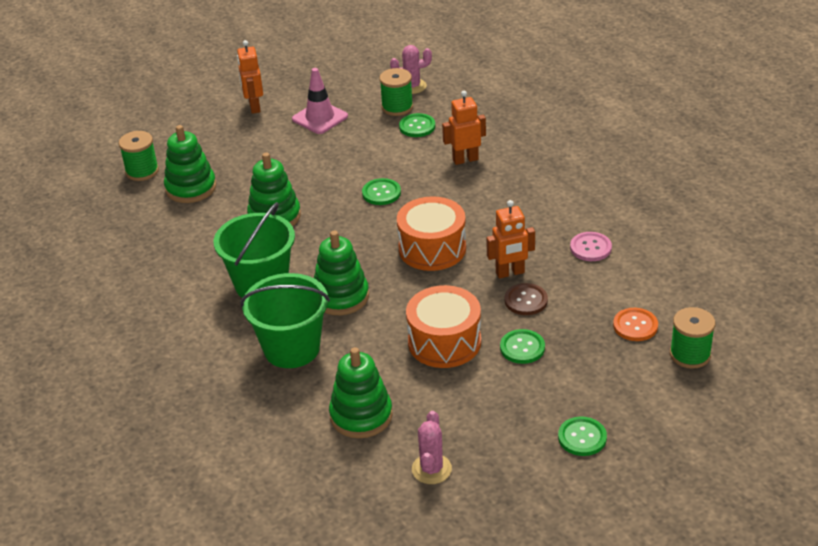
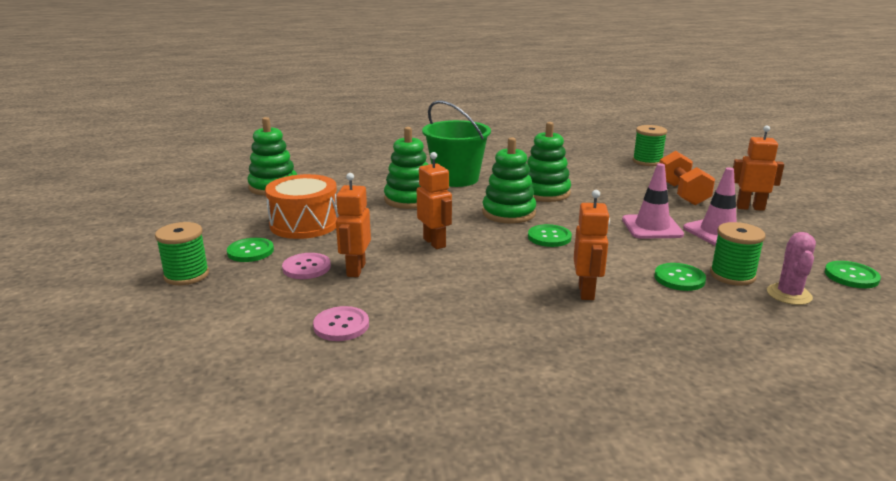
camera: 110 degrees right, 15 degrees down
(191, 188) = (611, 172): green stacking toy -> green stacking toy (508, 213)
(235, 141) = (682, 193): none -> orange dumbbell
(291, 348) = (370, 178): green bucket -> none
(328, 148) = (652, 227): none -> pink traffic cone
(431, 469) = (191, 197): pink cactus -> none
(432, 248) = (434, 243): orange drum -> orange robot
(526, 300) = (306, 267): brown button -> pink button
(582, 437) = (119, 250): green button -> green button (851, 276)
(635, 326) = (190, 313): orange button -> none
(690, 354) = (105, 331): green spool -> green spool (186, 275)

